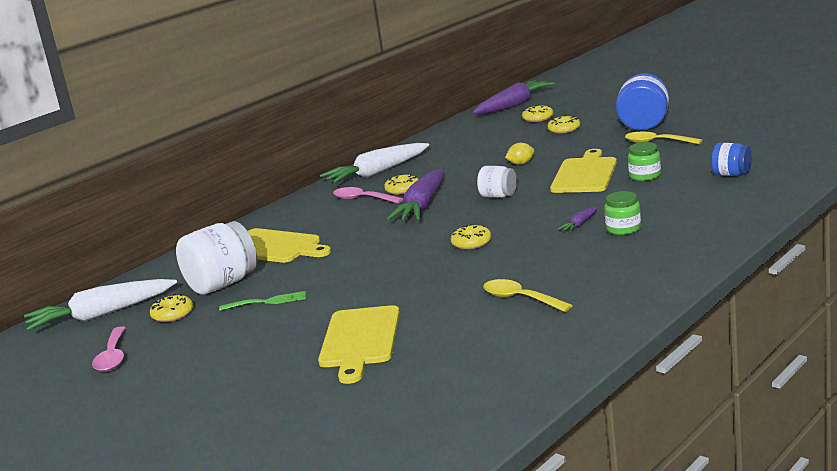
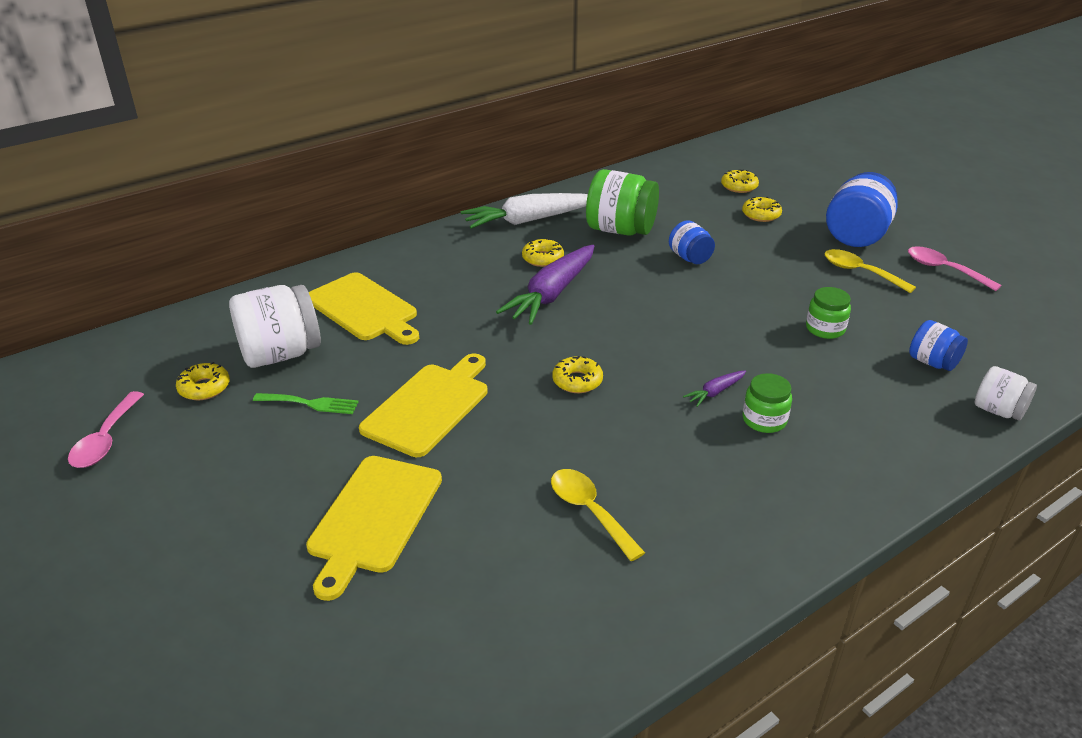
camera: 10 degrees right, 15 degrees up
(101, 315) = (135, 360): white carrot -> none
(363, 199) = (493, 260): pink spoon -> pink spoon (944, 270)
(456, 161) = (620, 230): none -> green jar
(498, 196) = (642, 306): white jar -> white jar (998, 411)
(514, 105) = (721, 157): purple carrot -> none
(521, 164) = (690, 258): yellow lemon -> blue jar
(585, 174) = (755, 301): yellow cutting board -> yellow cutting board (429, 406)

